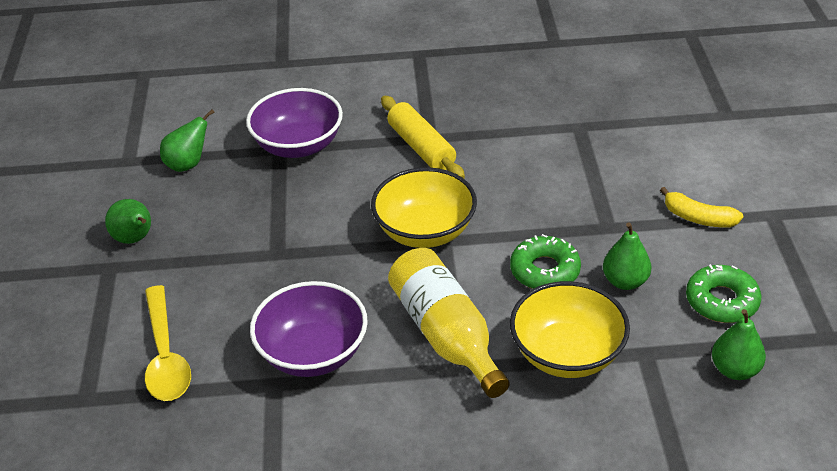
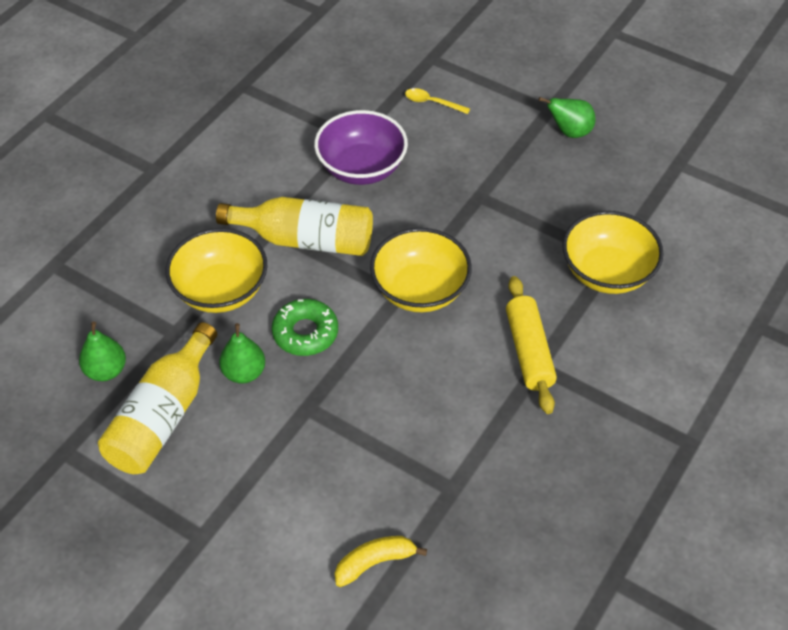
camera: 125 degrees right, 10 degrees up
(165, 356) = (432, 102): yellow spoon -> yellow spoon, size x0.54
(188, 164) = (641, 195): green pear -> none
(298, 145) = (607, 272): purple bowl -> yellow bowl
(421, 147) = (529, 351): yellow rolling pin -> yellow rolling pin turned 75 degrees clockwise
(698, 218) = (253, 478): yellow banana -> yellow banana (375, 562)
(721, 301) = (163, 416): green donut -> yellow bottle

